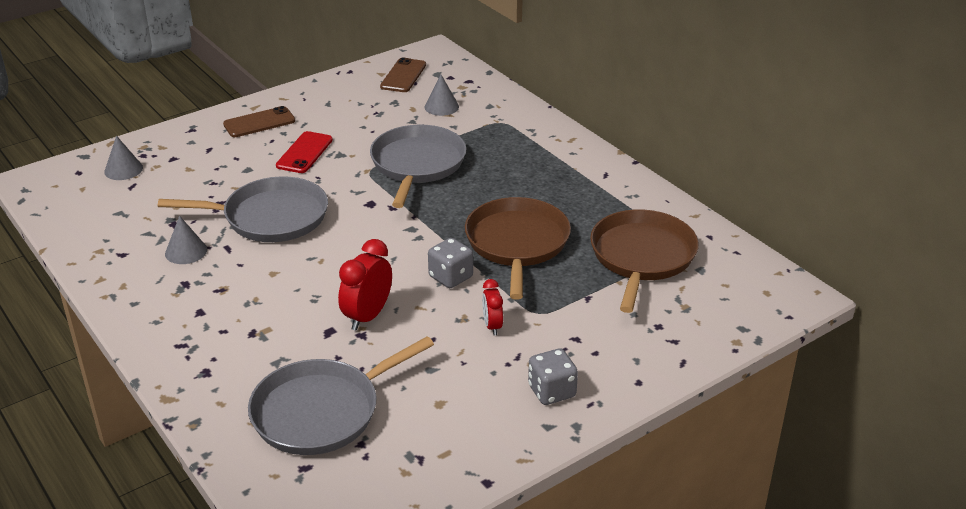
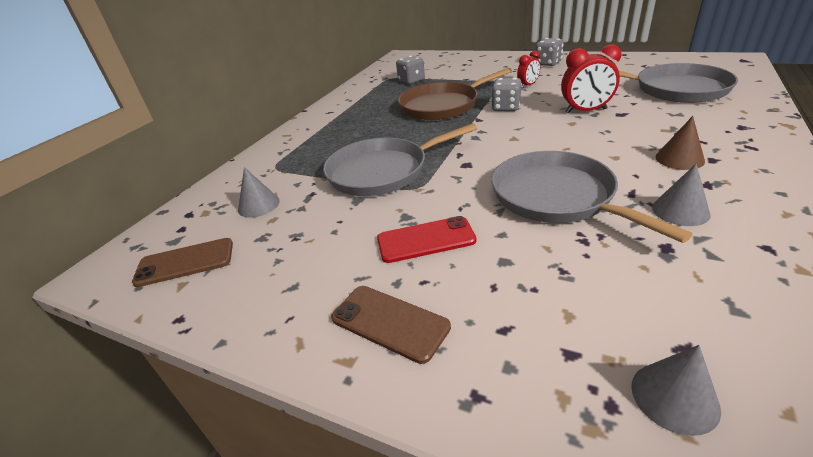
camera: 115 degrees left, 0 degrees up
(224, 298) = (679, 159): none -> brown cone
(642, 257) = (411, 81): brown pan -> grey dice

